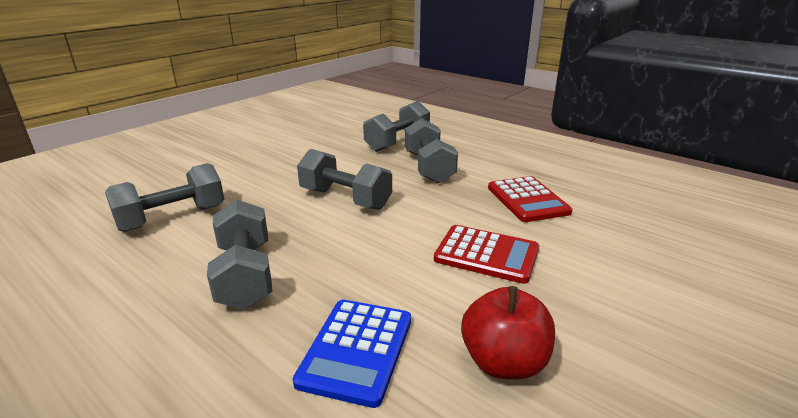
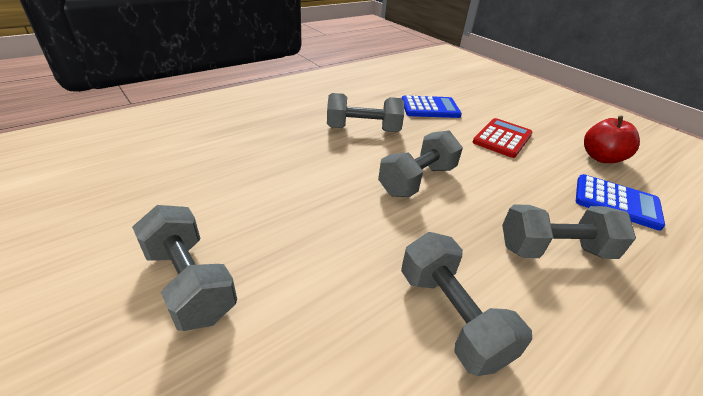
camera: 80 degrees left, 10 degrees up
(398, 142) = (294, 132): grey dumbbell -> grey dumbbell (190, 282)
(527, 200) = (430, 108): red calculator -> blue calculator

